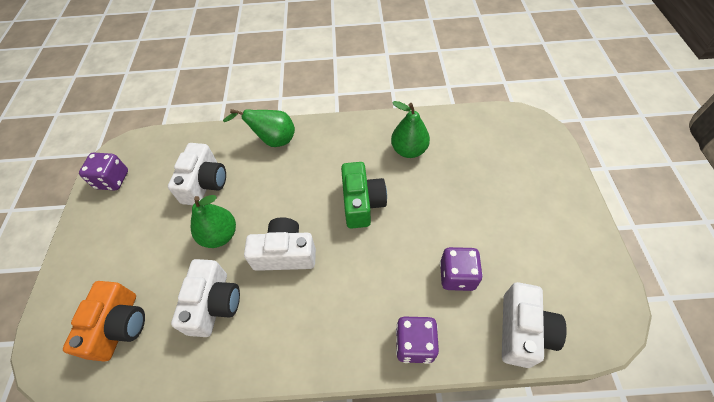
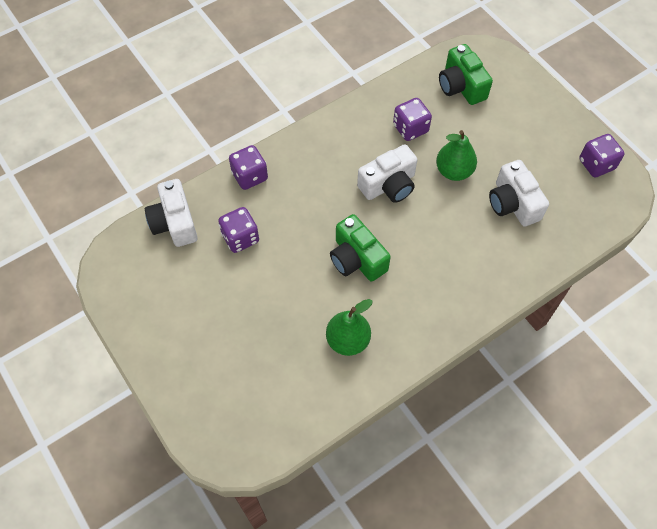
camera: 145 degrees right, 5 degrees up
(119, 326) = (461, 86): orange camera -> green camera
(214, 304) = (410, 128): white camera -> purple dice
(273, 140) = (494, 278): green pear -> none

